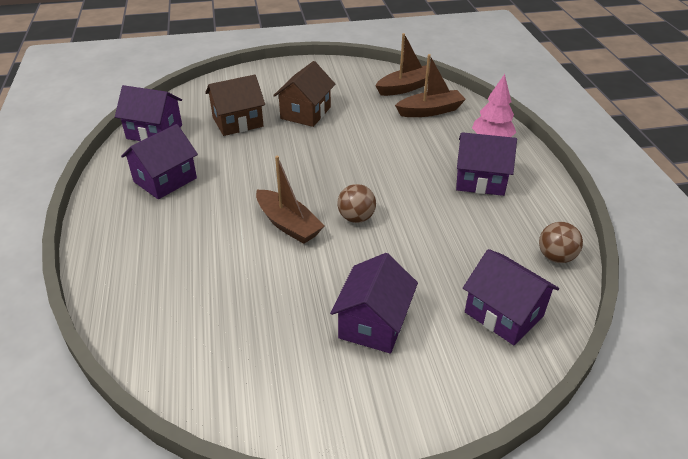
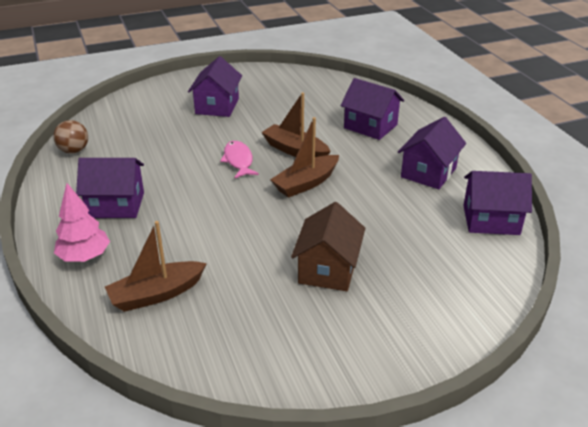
camera: 170 degrees right, 5 degrees down
(238, 122) = (406, 244): brown house -> none
(356, 218) = (238, 161): brown ball -> pink fish
(405, 87) = (190, 339): brown boat -> brown boat (306, 183)
(503, 314) = (129, 117): purple house -> purple house (370, 126)

